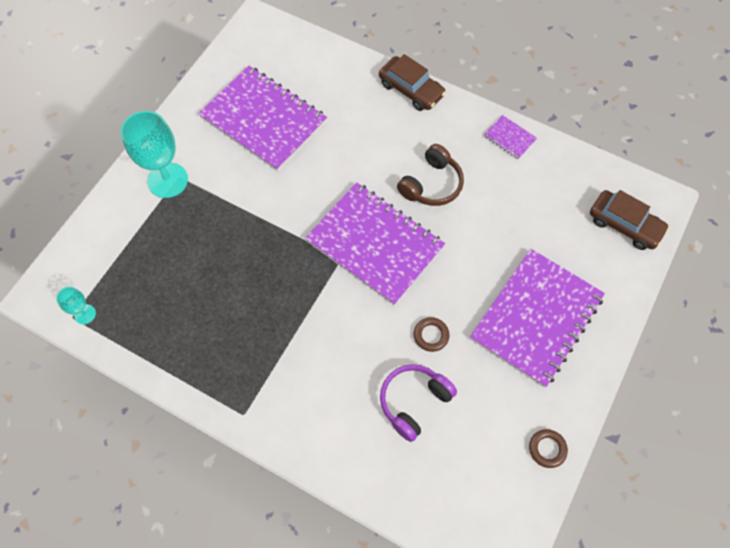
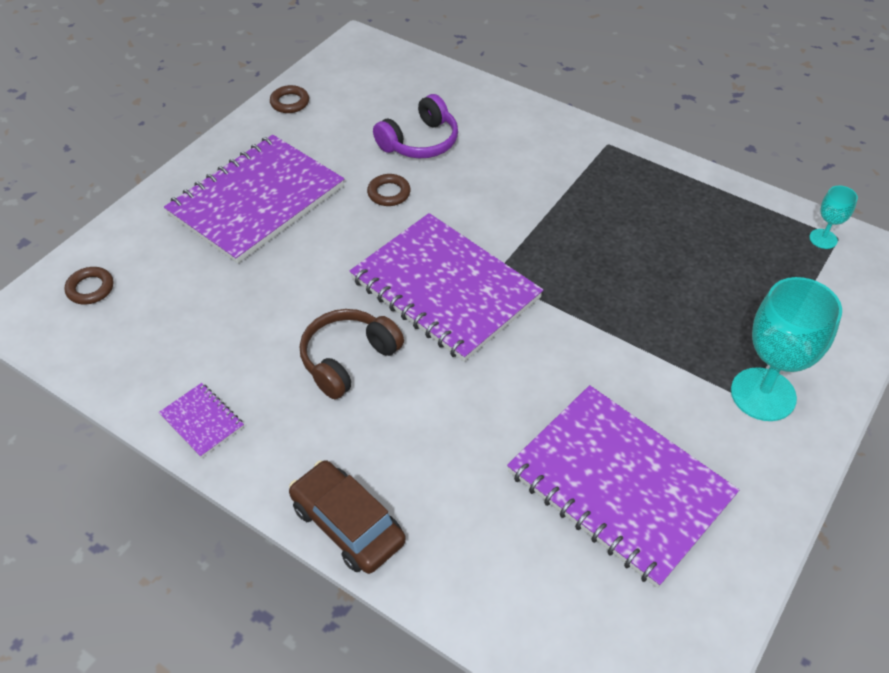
camera: 175 degrees left, 15 degrees down
(625, 225) = (90, 288): brown car -> brown ring

